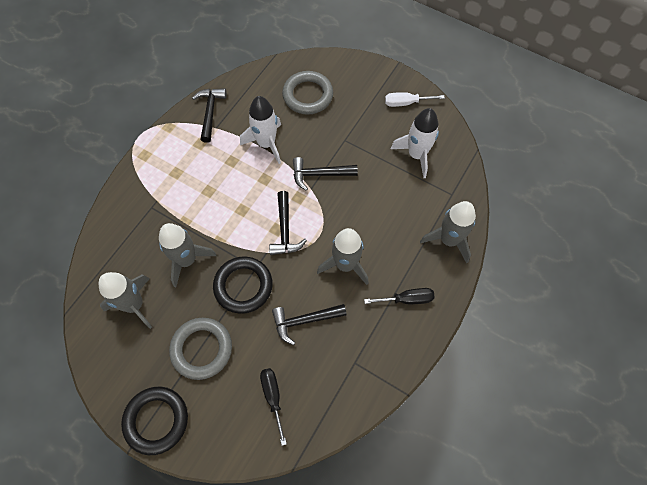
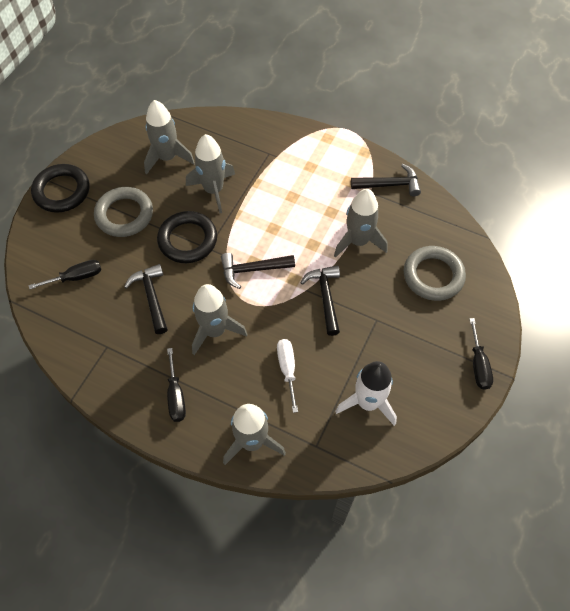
camera: 85 degrees right, 5 degrees down
(266, 143) = (358, 241): white rocket -> grey rocket
(388, 80) = (478, 364): none -> black screwdriver
(406, 103) = (445, 387): white screwdriver -> white screwdriver (287, 369)

